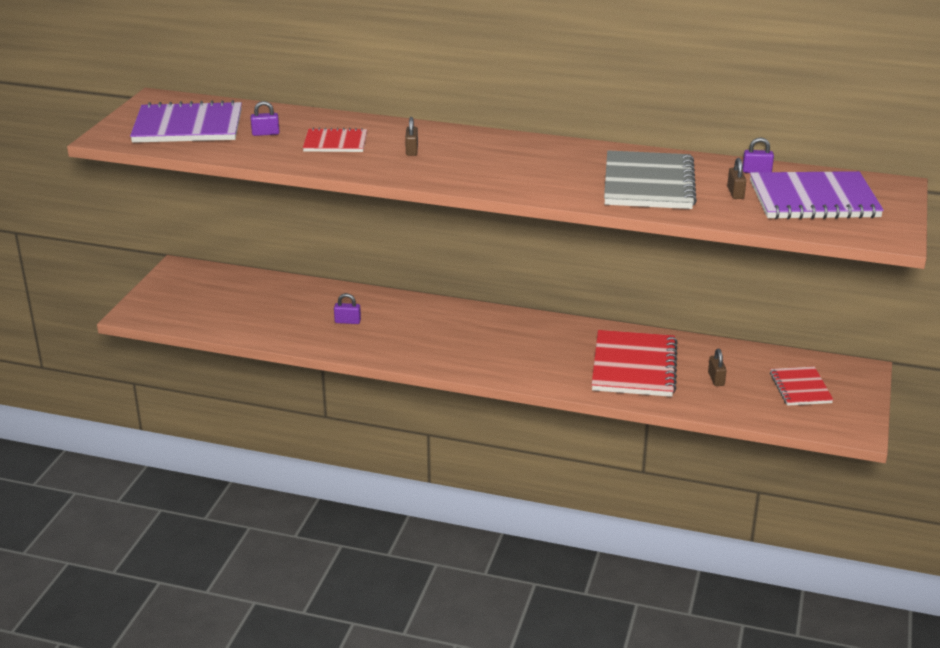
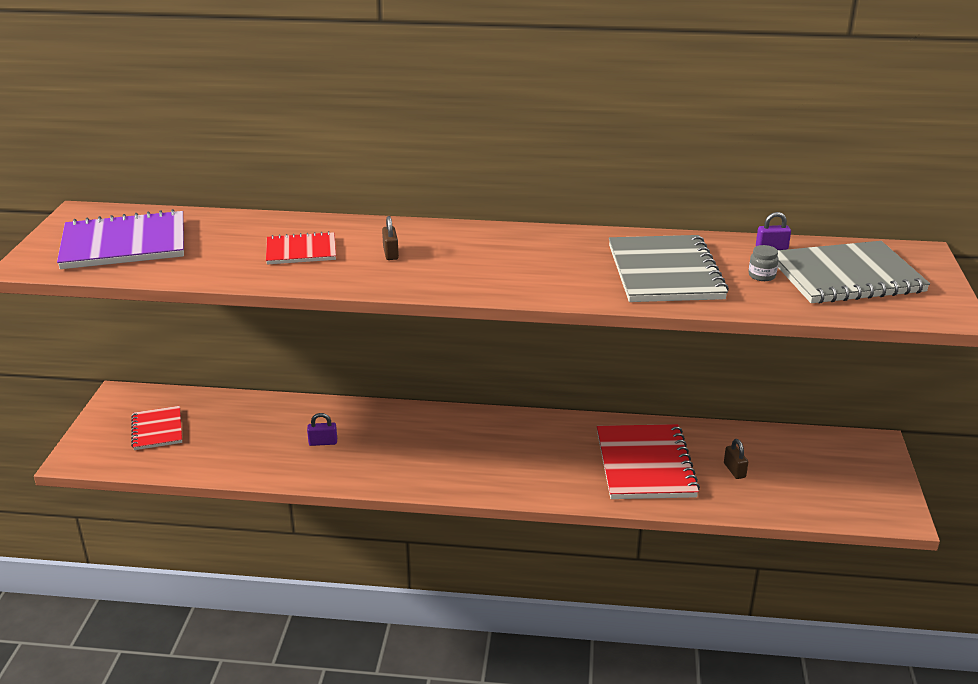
camera: 10 degrees left, 0 degrees up
(265, 133) = (217, 246): purple padlock -> none
(735, 193) = (761, 276): brown padlock -> grey jar
(800, 388) = (823, 471): red notebook -> red notebook (157, 430)
(813, 199) = (846, 276): purple notebook -> grey notebook

